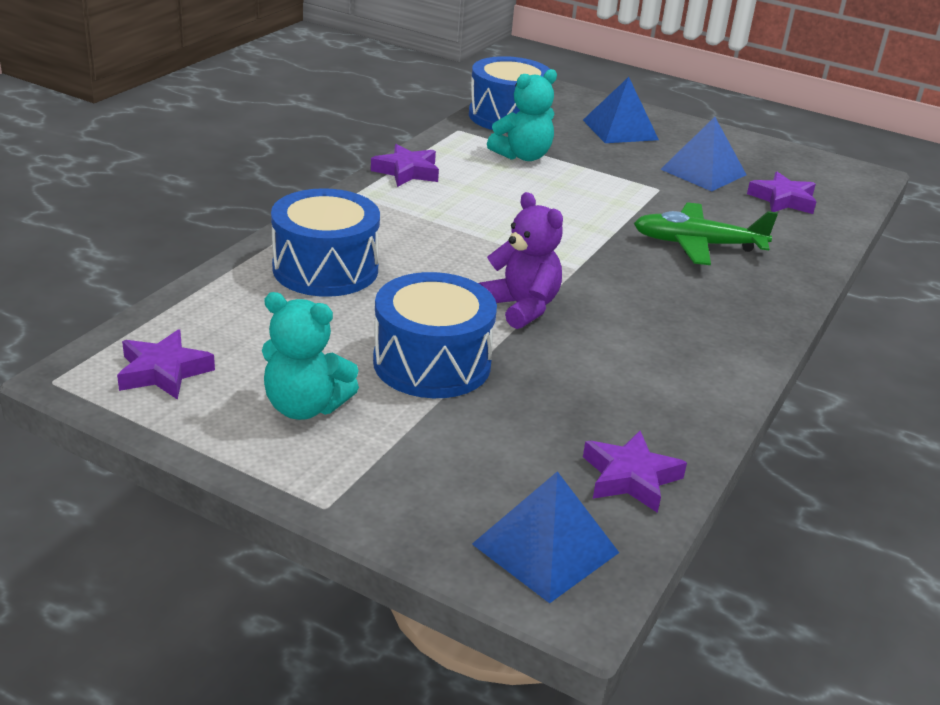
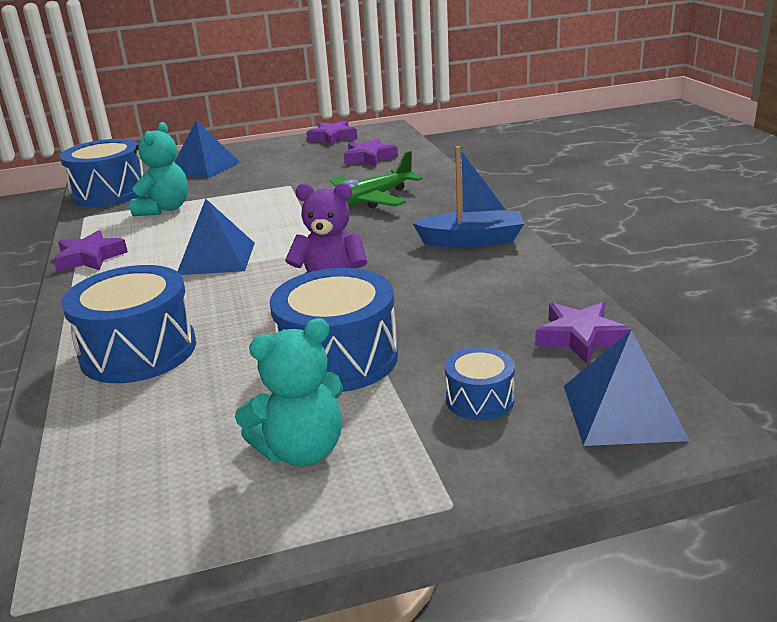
camera: 40 degrees left, 5 degrees down
(163, 372) = (124, 517): purple star -> purple star (332, 138)
(467, 461) = (479, 399): none -> blue drum
(703, 172) = (299, 165): blue pyramid -> blue pyramid (216, 258)
(712, 339) = (472, 241): none -> blue boat

